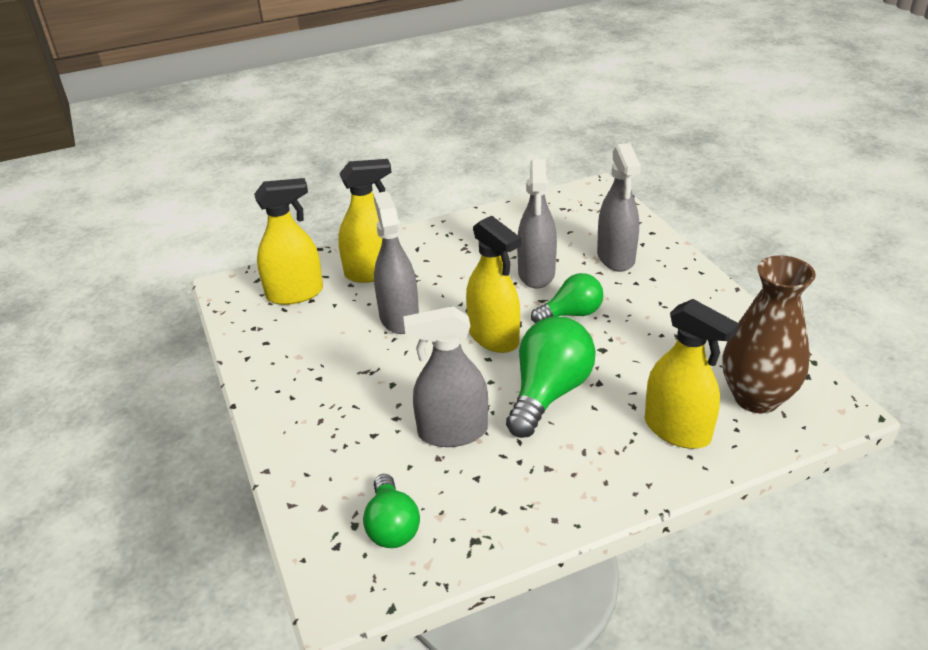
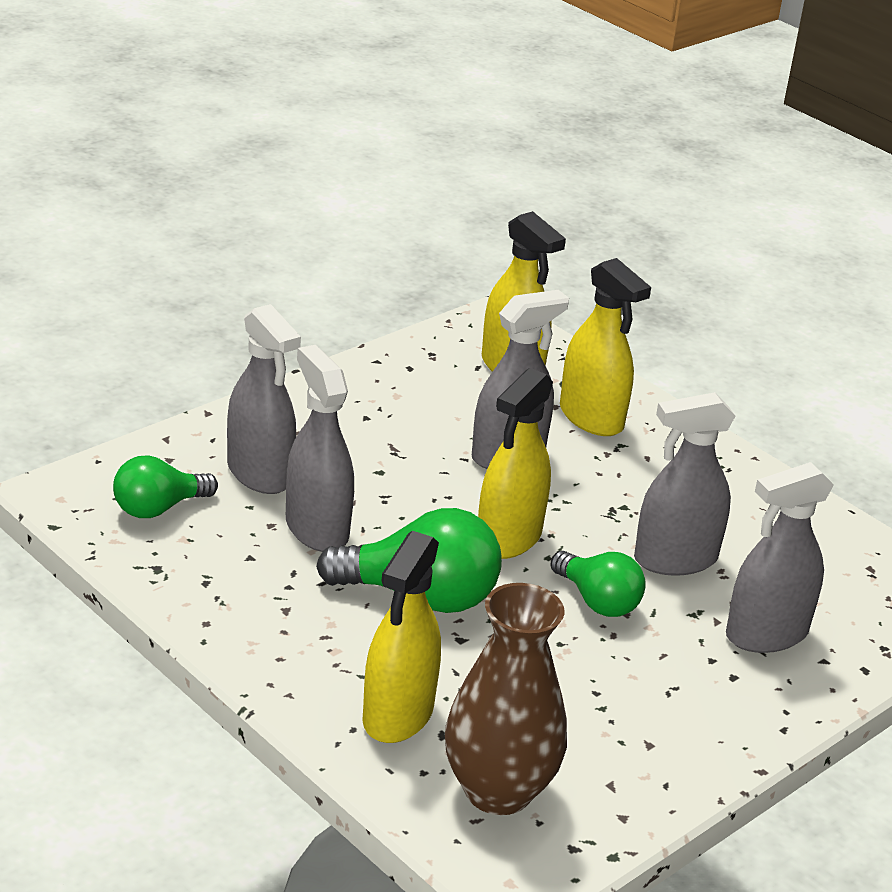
camera: 65 degrees right, 5 degrees down
(367, 452) = (259, 473): none -> grey spray bottle

